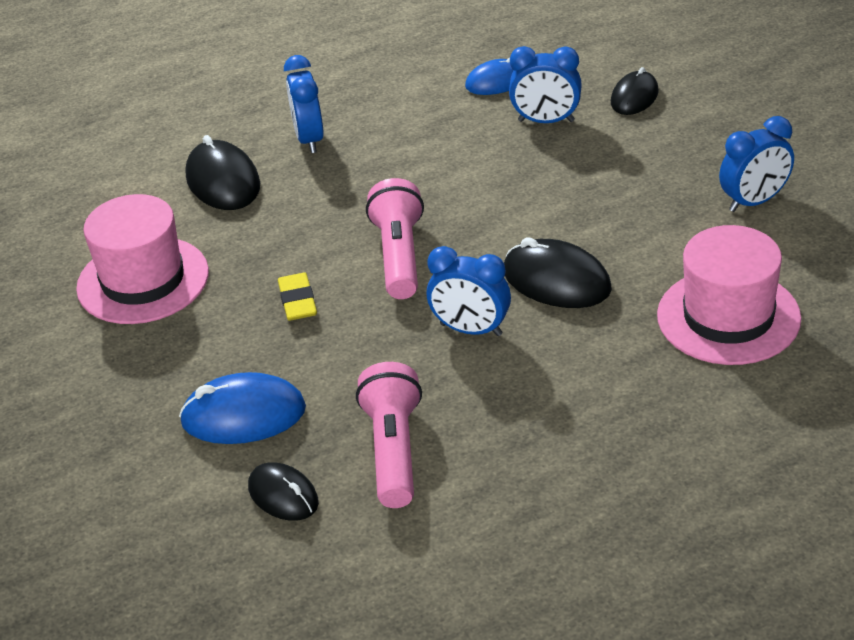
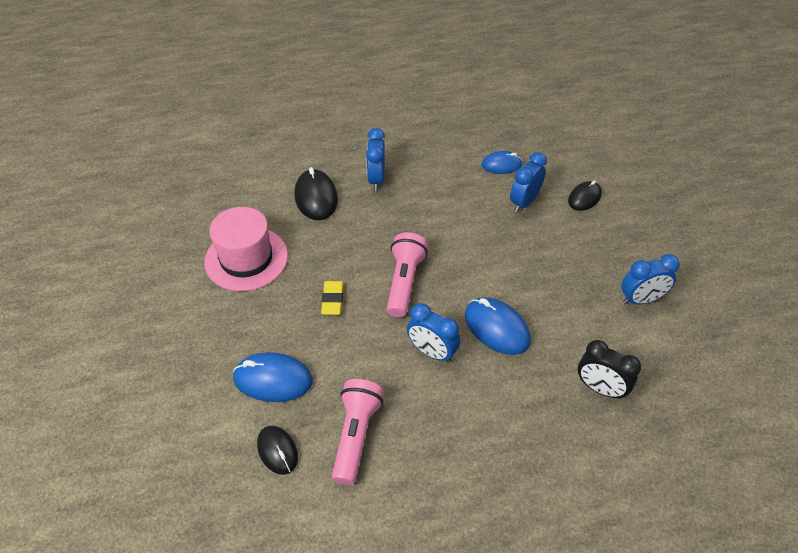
camera: 10 degrees right, 10 degrees up
(546, 121) = (524, 202): blue clock -> blue clock turned 105 degrees clockwise
(556, 281) = (496, 328): black mouse -> blue mouse
(728, 317) = (600, 388): pink hat -> black clock

